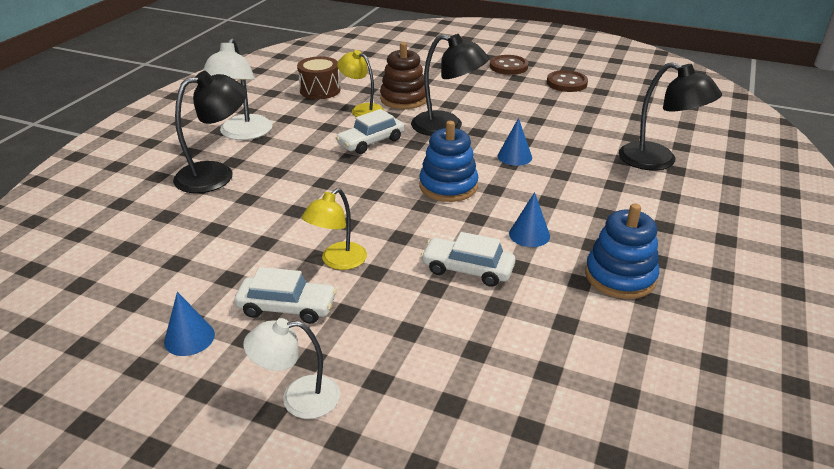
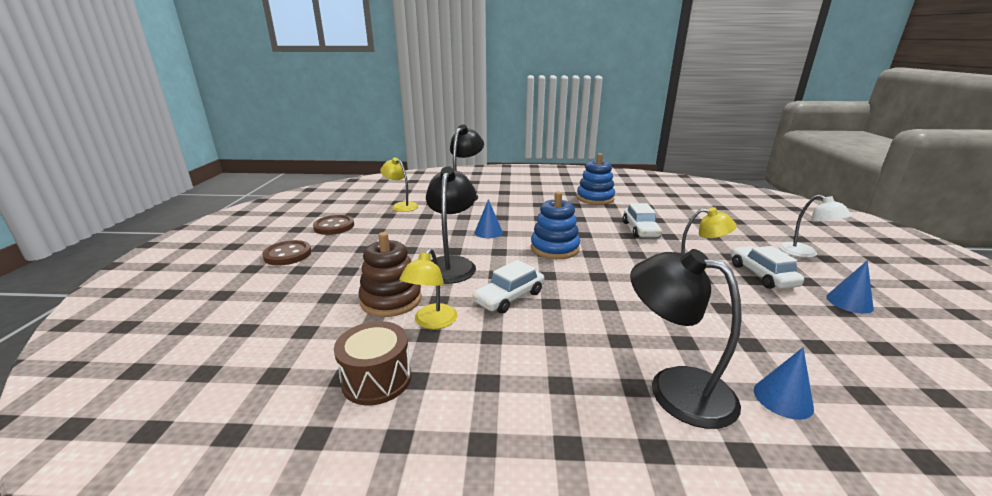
camera: 110 degrees left, 10 degrees down
(243, 134) = (561, 410): white lamp -> none
(371, 142) = (509, 297): white car -> white car turned 105 degrees clockwise
(529, 234) = (584, 219): blue cone -> blue cone (783, 399)
(622, 117) = (401, 206): none -> yellow lamp

